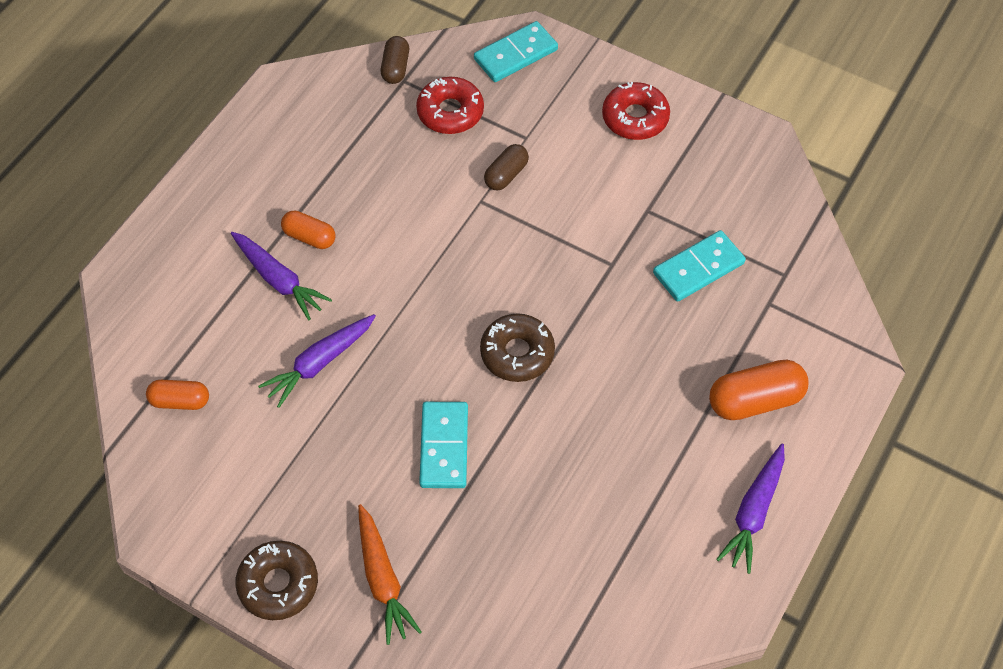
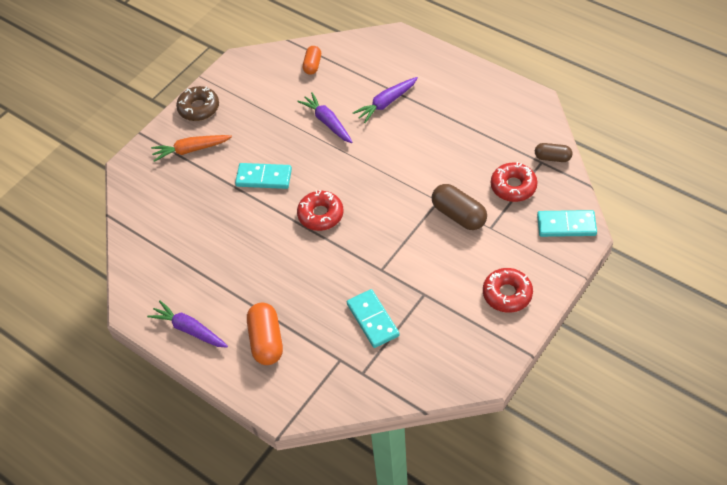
camera: 100 degrees right, 5 degrees down
(309, 237) = (416, 116): orange capsule -> none
(506, 175) = (458, 215): brown capsule -> brown capsule, size x1.62
(516, 55) = (566, 225): turquoise domino -> turquoise domino turned 60 degrees counterclockwise
(517, 353) = (320, 215): brown donut -> red donut

